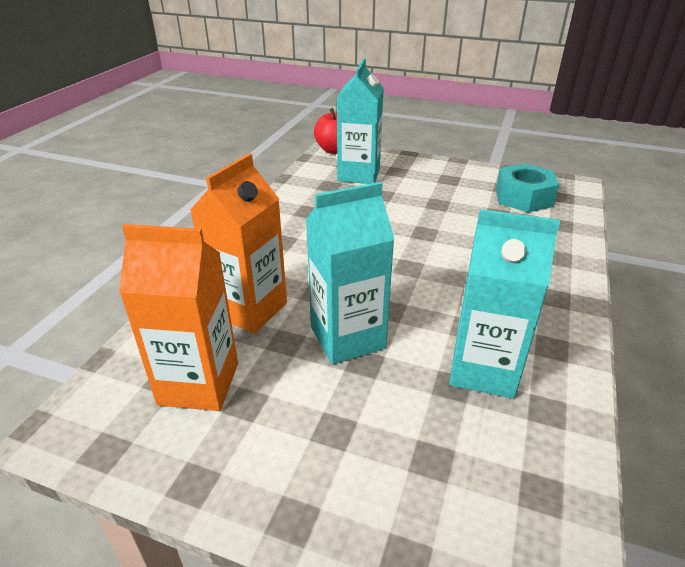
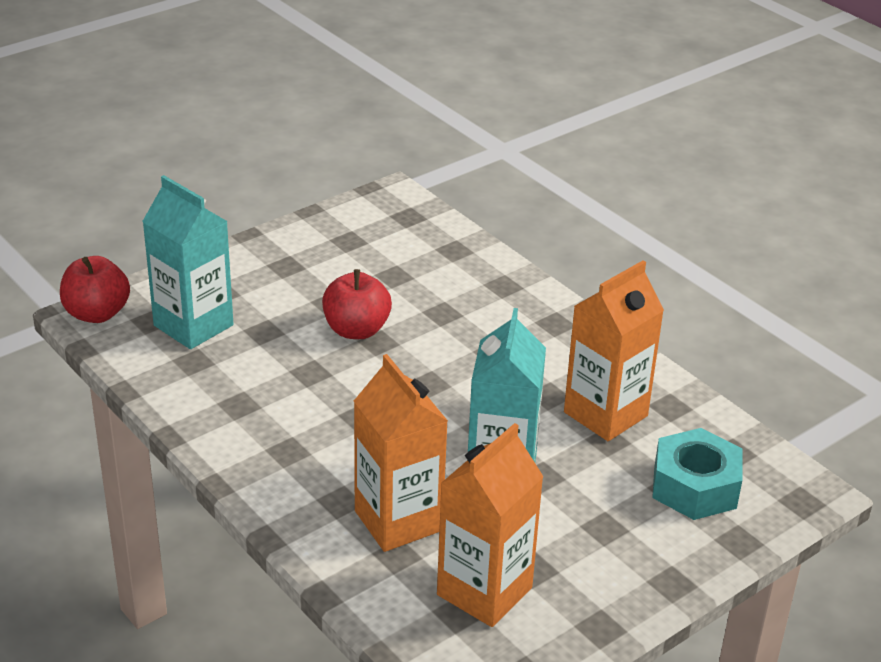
camera: 60 degrees left, 0 degrees up
(425, 221) = (356, 330): none -> red apple
(483, 369) = (605, 414): turquoise carton -> orange carton
(523, 197) = (382, 241): turquoise nut -> turquoise nut (695, 486)

